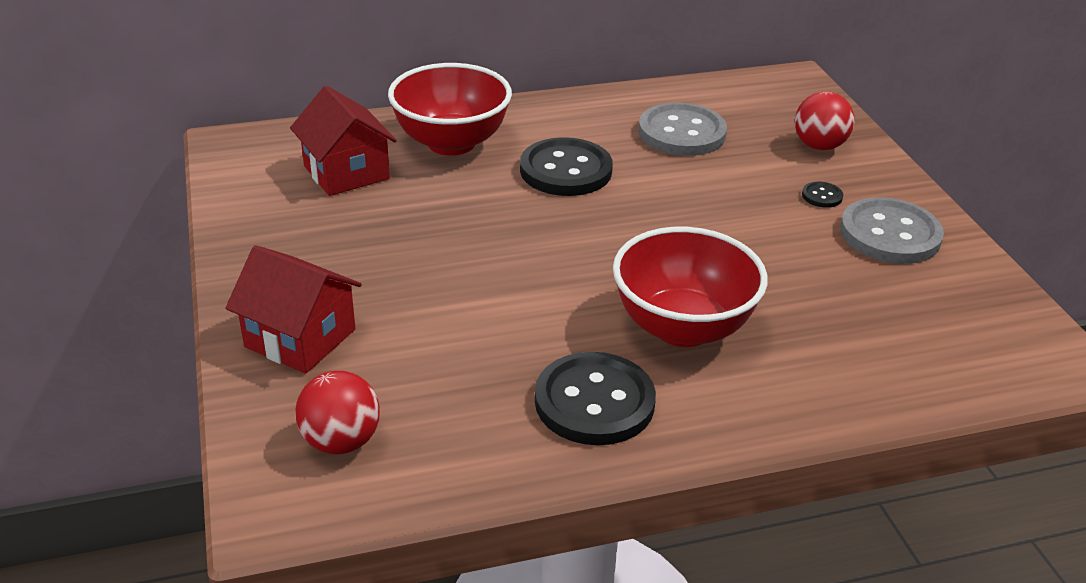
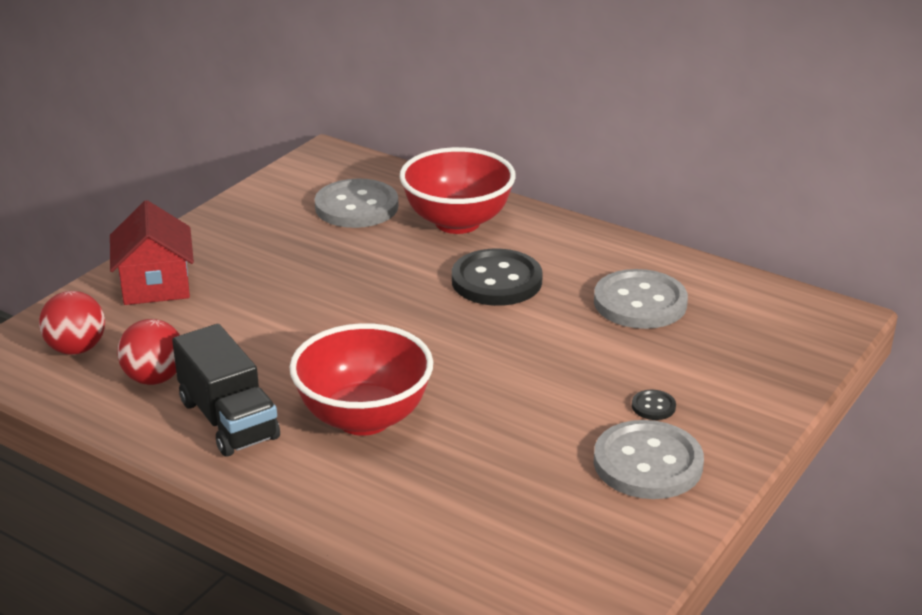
camera: 50 degrees right, 5 degrees down
(346, 172) = (356, 207): red house -> grey button
(594, 402) = (228, 420): black button -> black truck
(819, 146) = (737, 373): red ball -> red ball (154, 378)

